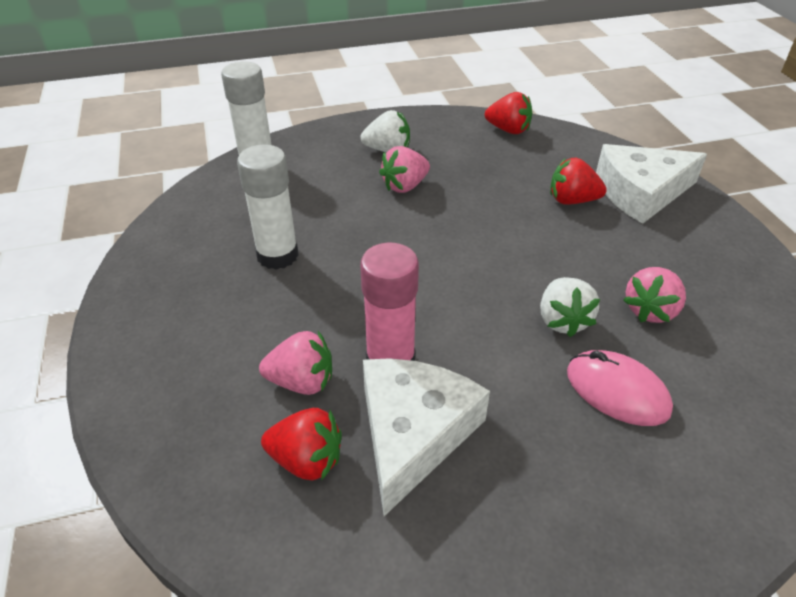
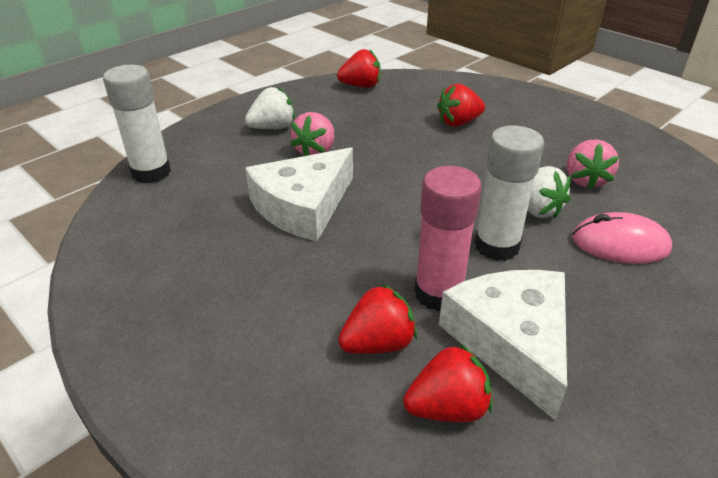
camera: 30 degrees left, 5 degrees down
(277, 255) = (250, 245): white glue stick -> white glue stick (496, 246)
(302, 382) = (378, 343): pink strawberry -> red strawberry
(640, 192) = (500, 103): white cheese -> white cheese (303, 206)

